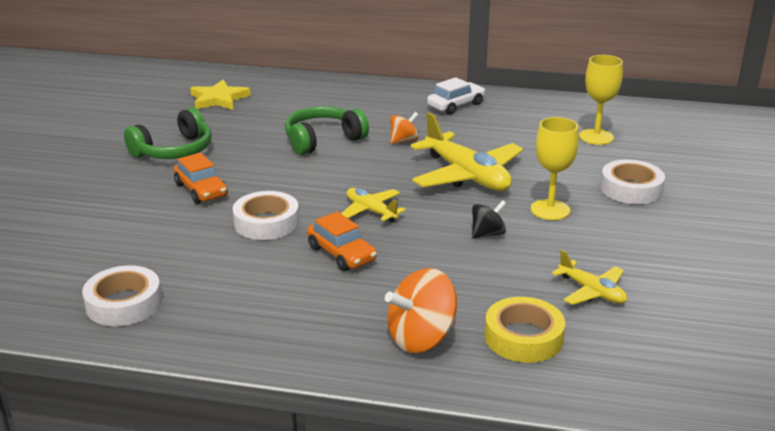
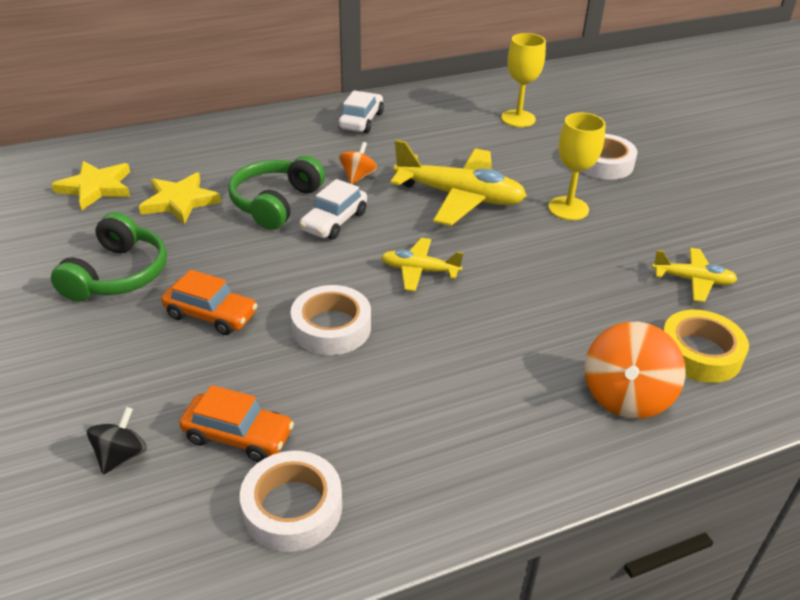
camera: 35 degrees left, 10 degrees up
(261, 121) = (180, 201): none -> yellow star
(341, 254) = (449, 333): orange car -> orange car (238, 435)
(349, 163) = (334, 221): none -> white car
(487, 234) = (548, 254): black spinning top -> black spinning top (121, 455)

